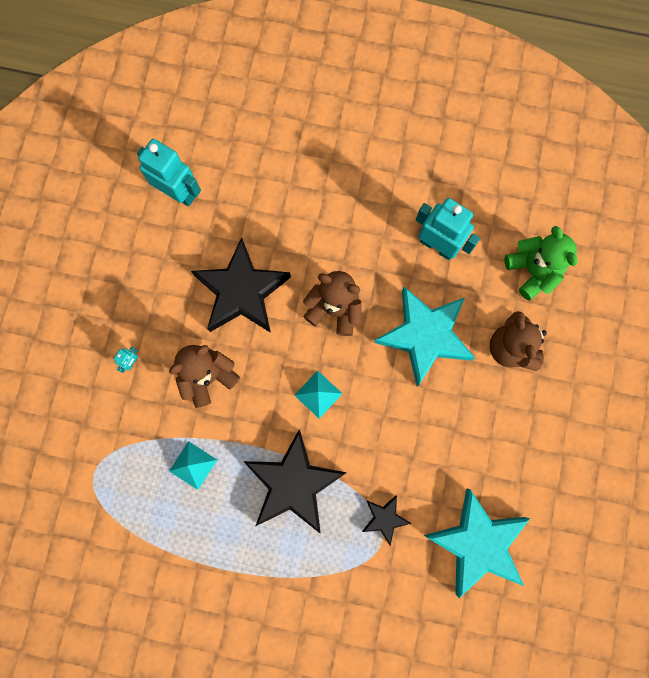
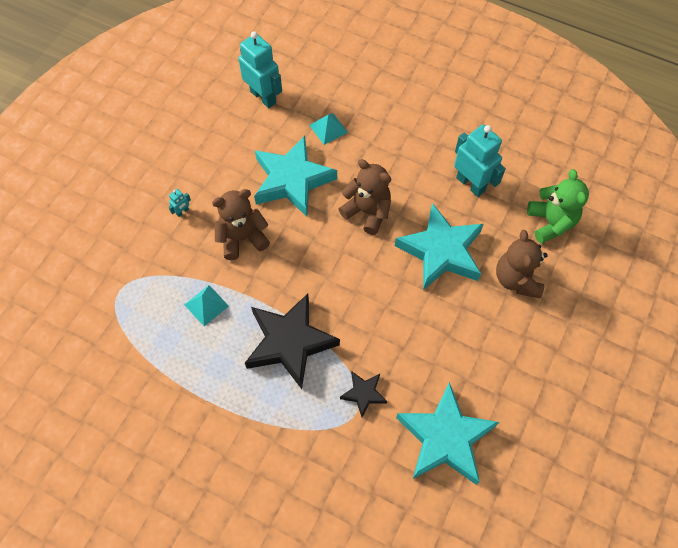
camera: 15 degrees right, 15 degrees down
(242, 292) = (292, 180): black star -> turquoise star
(318, 394) = (333, 275): turquoise pyramid -> turquoise pyramid (328, 128)

